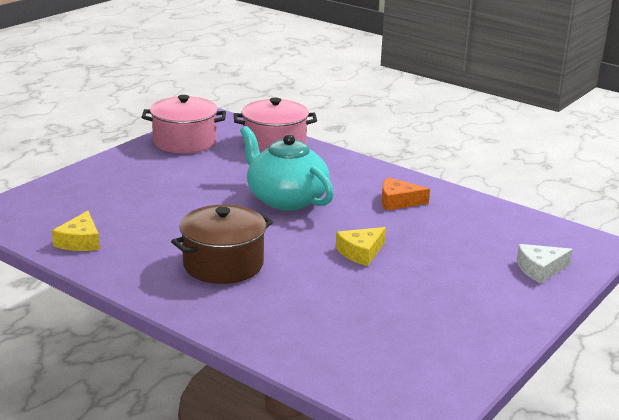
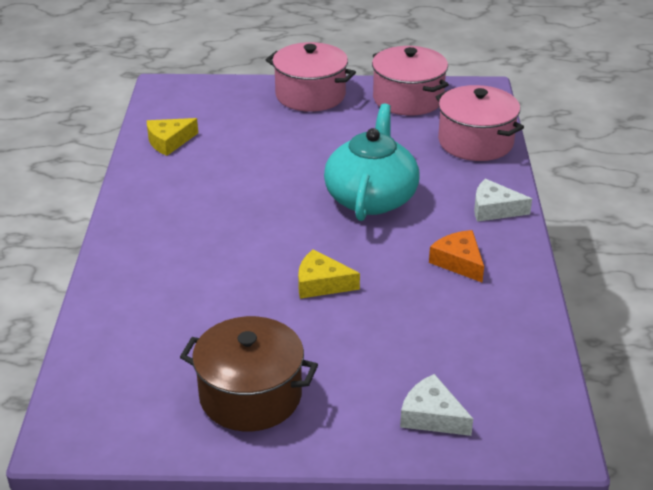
camera: 55 degrees right, 10 degrees up
(116, 168) = (310, 95): none -> pink pot
(223, 264) = (210, 221): brown pot -> brown pot (250, 395)
(358, 170) = (494, 209): none -> white cheese

